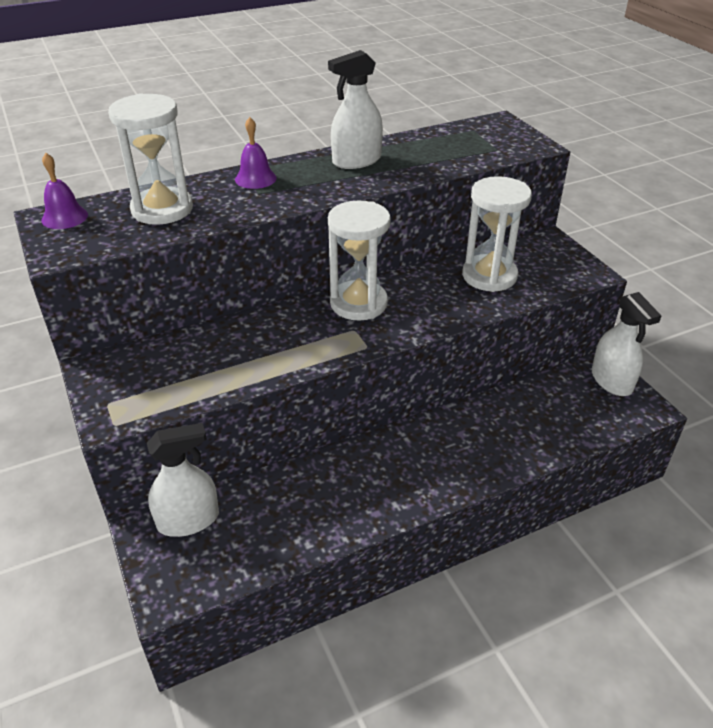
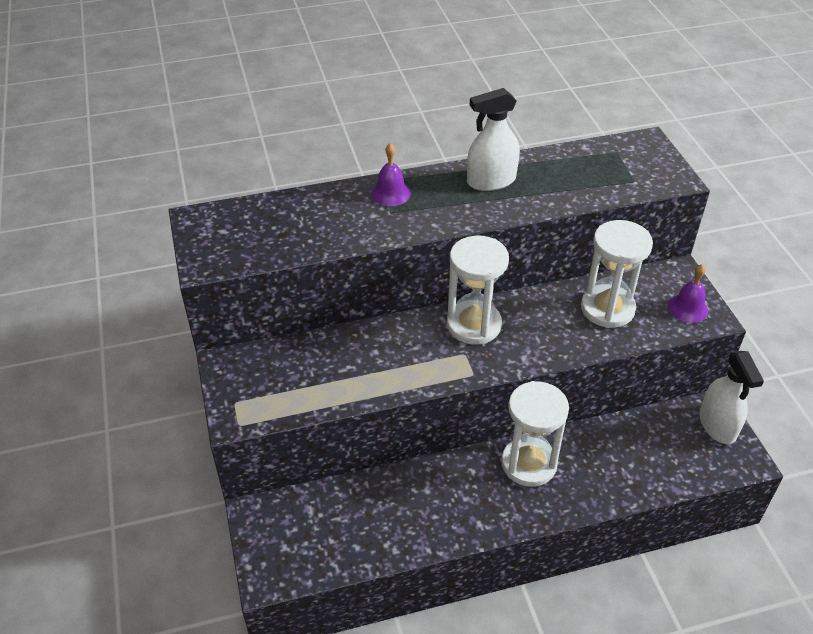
camera: 10 degrees right, 5 degrees up
(64, 217) = (213, 221): purple bell -> purple bell (688, 308)
(162, 209) = (300, 222): white hourglass -> white hourglass (529, 464)
(188, 520) = (294, 511): white spray bottle -> none

